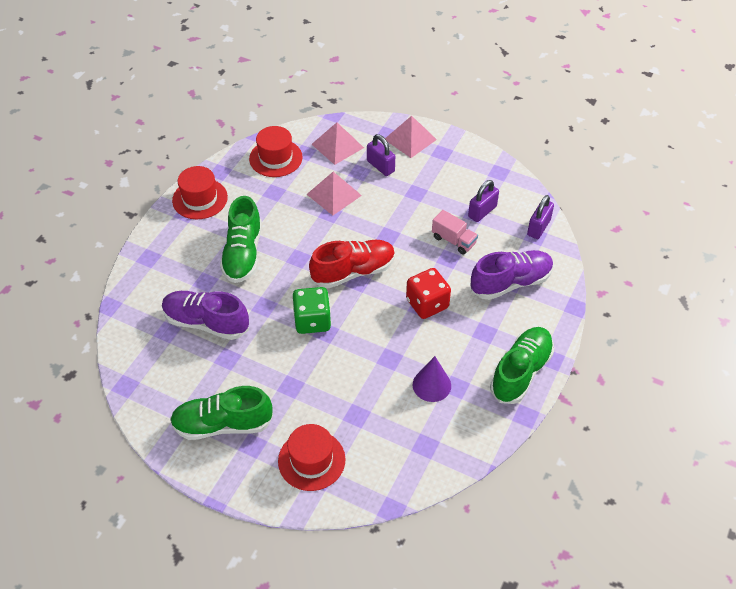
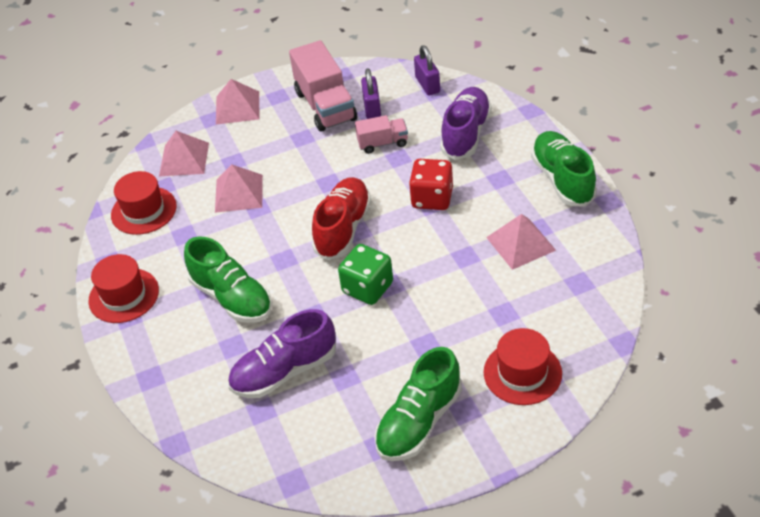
camera: 45 degrees left, 5 degrees down
(380, 166) = (244, 144): purple padlock -> none
(431, 385) = (520, 243): purple cone -> pink pyramid
(458, 184) = (325, 106): none -> pink truck

